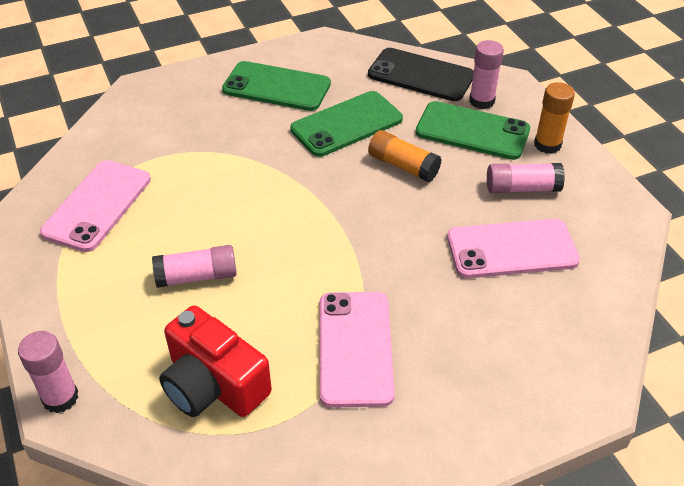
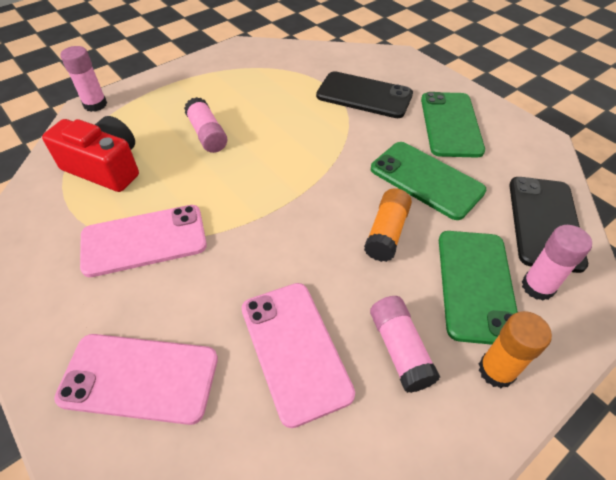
camera: 75 degrees right, 5 degrees up
(97, 205) = (265, 73): pink phone -> pink phone (139, 378)
(196, 132) = (364, 95): none -> black phone
(213, 384) = (105, 167): red camera -> red camera turned 90 degrees clockwise

